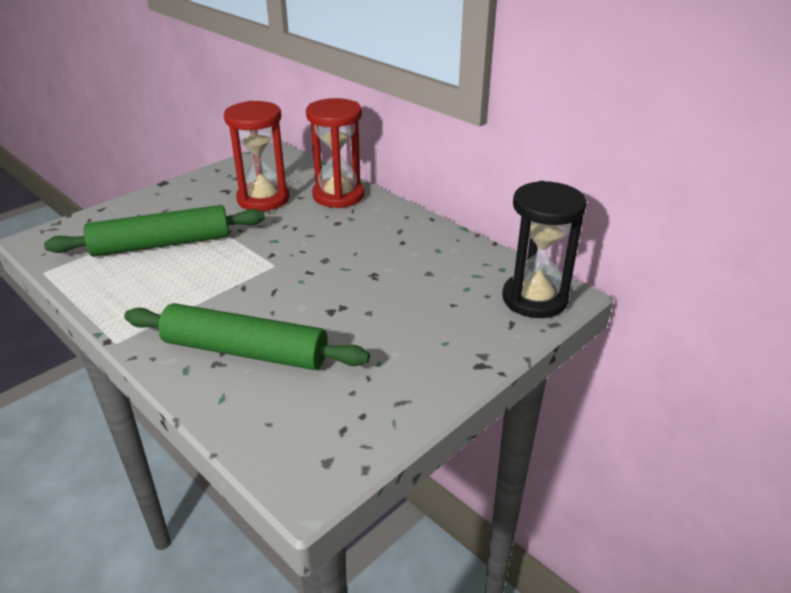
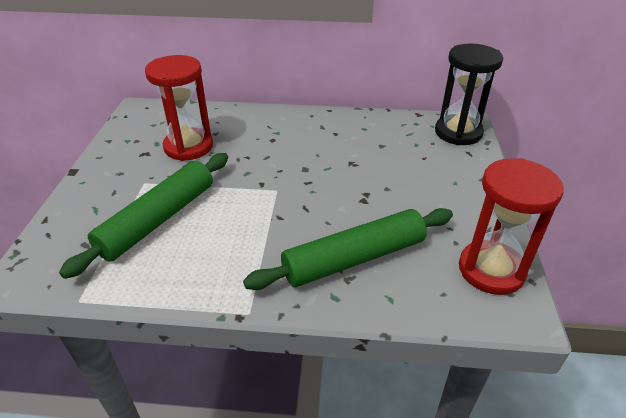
camera: 40 degrees left, 5 degrees up
(338, 195) = (243, 120): red hourglass -> red hourglass (491, 270)

